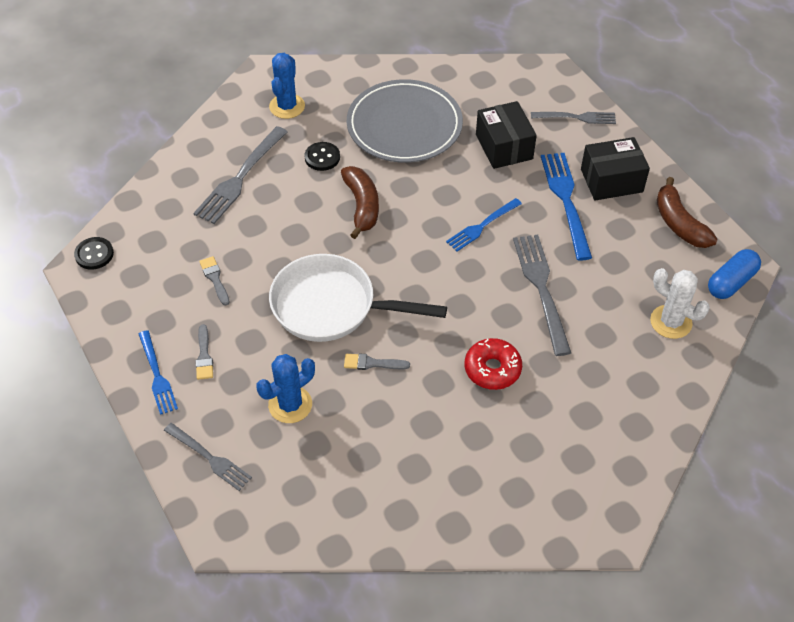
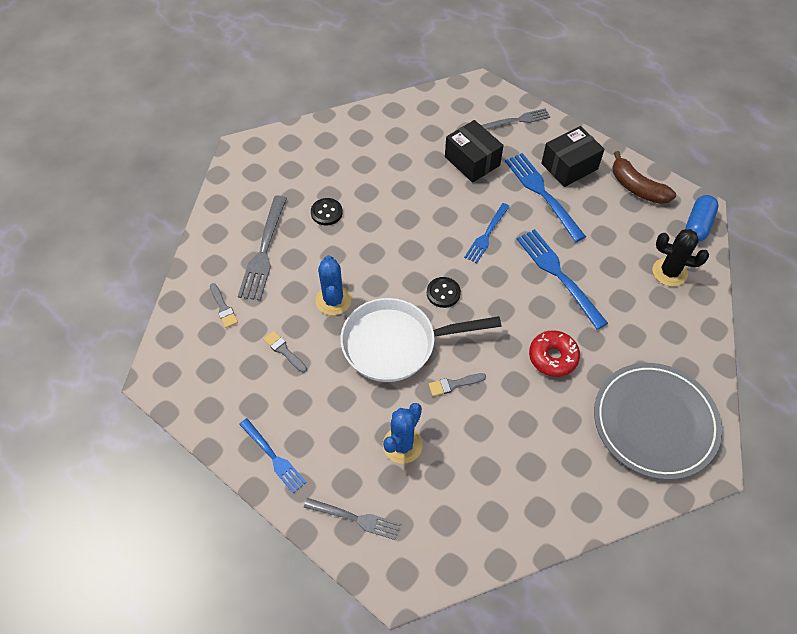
camera: 20 degrees left, 5 degrees up
(94, 254) = (164, 362): black button -> black button (443, 293)
(204, 356) = (307, 425): grey brush -> grey brush (223, 308)
(287, 106) = (275, 175): blue cactus -> blue cactus (333, 300)
(361, 206) = (380, 246): brown banana -> none
(404, 125) = (382, 165): grey plate -> grey plate (655, 422)
(541, 289) = (558, 275): grey fork -> blue fork
(671, 322) = (669, 272): white cactus -> black cactus

